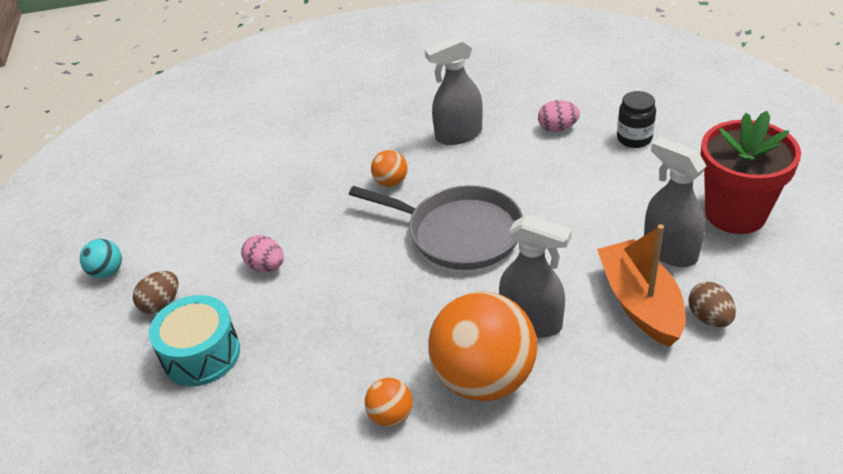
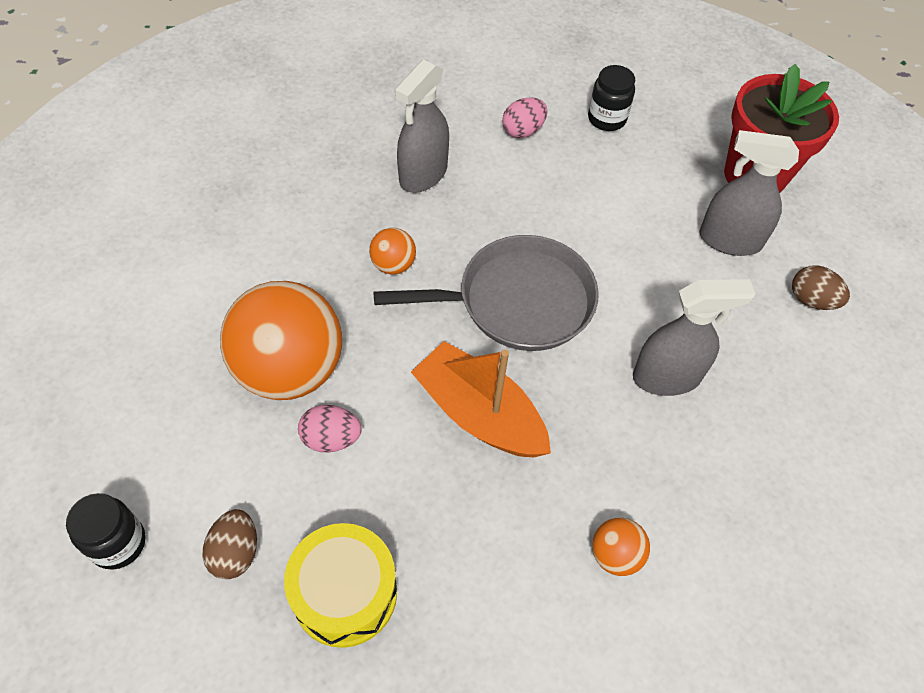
camera: 40 degrees left, 15 degrees up
(107, 272) = (118, 543): turquoise ball -> black jar
(201, 354) = (345, 593): turquoise drum -> yellow drum
(484, 378) = (670, 464): orange ball -> orange ball (290, 370)
(640, 303) = (745, 310): orange boat -> orange boat (479, 414)

